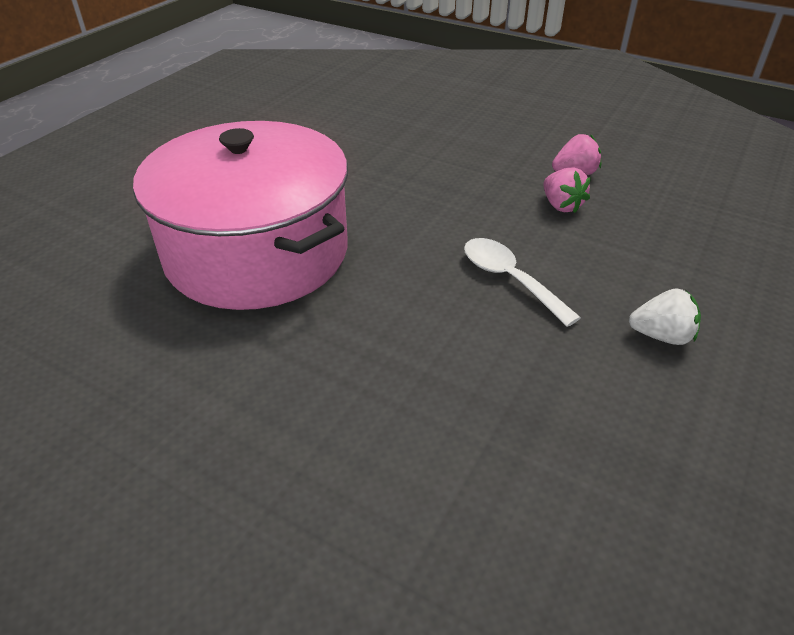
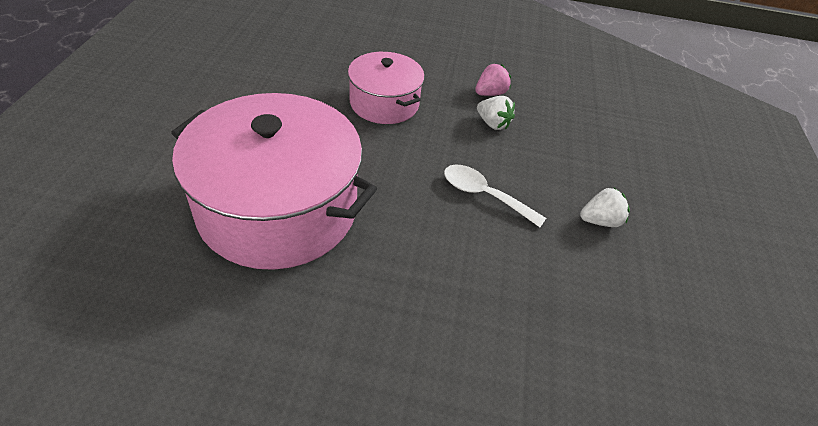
camera: 25 degrees left, 5 degrees up
(433, 168) = (384, 103): none -> pink pot
(561, 205) = (493, 124): pink strawberry -> white strawberry

